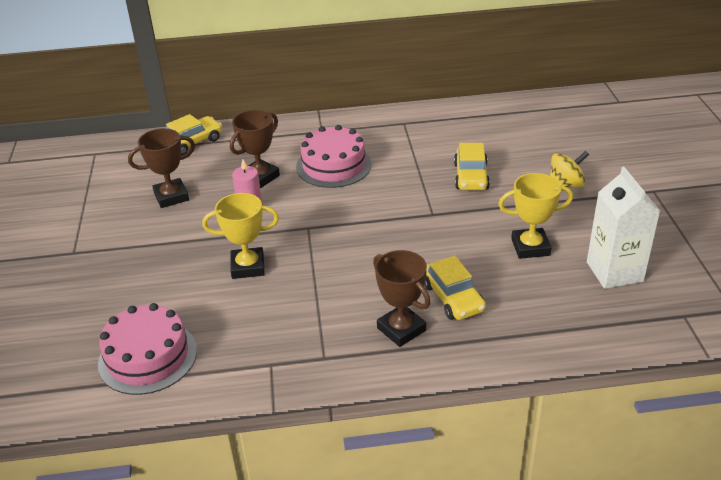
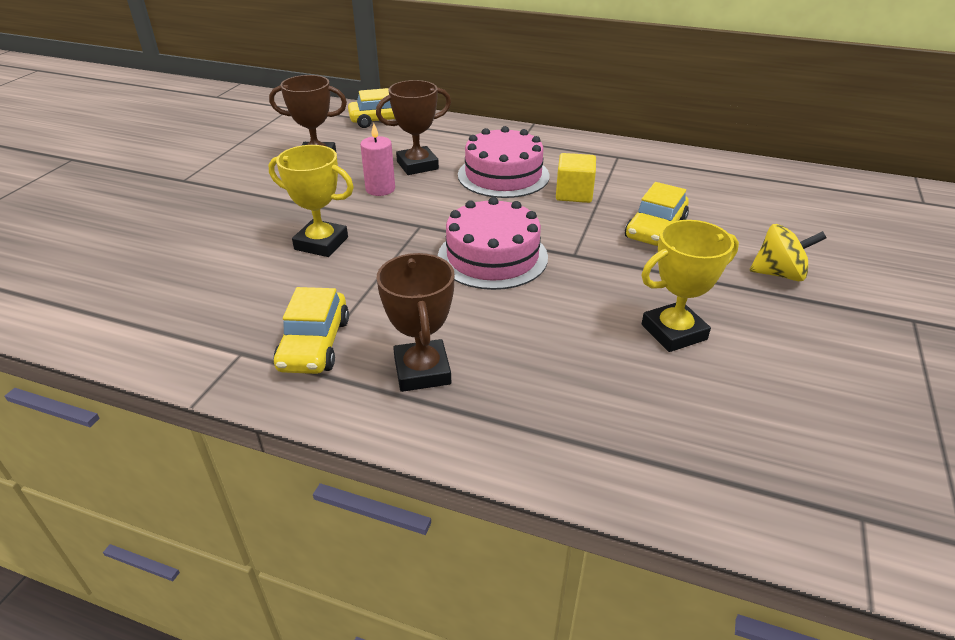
camera: 25 degrees right, 0 degrees up
(148, 357) = (136, 296): pink cake -> pink cake (492, 256)
(396, 165) = (574, 194): none -> yellow cube
(453, 298) = (519, 357): yellow car -> yellow car (314, 344)
(530, 247) = (673, 332): yellow trophy -> yellow trophy turned 45 degrees counterclockwise
(614, 272) = (780, 407): white carton -> none

